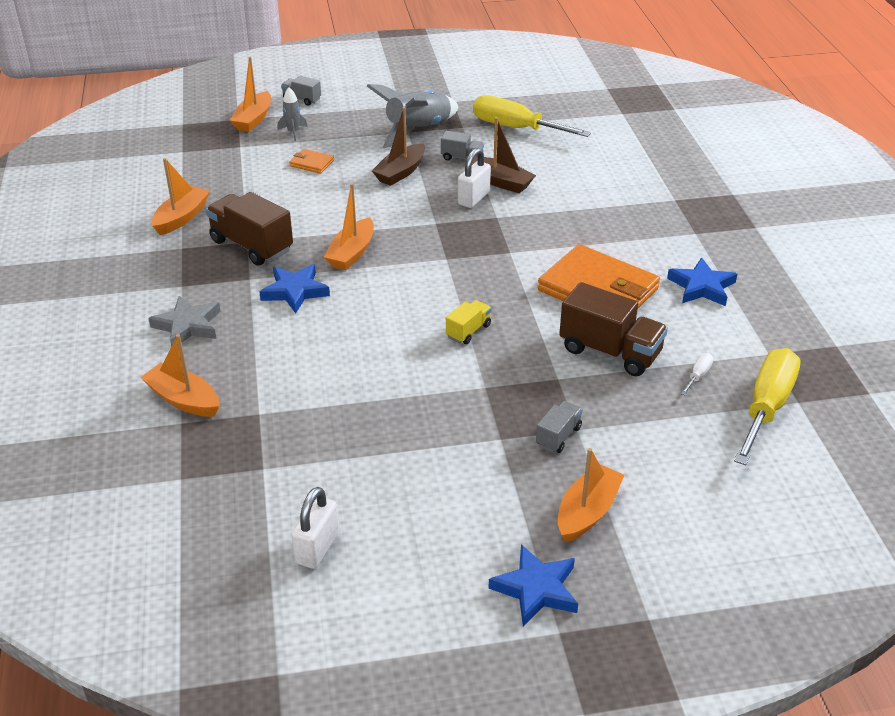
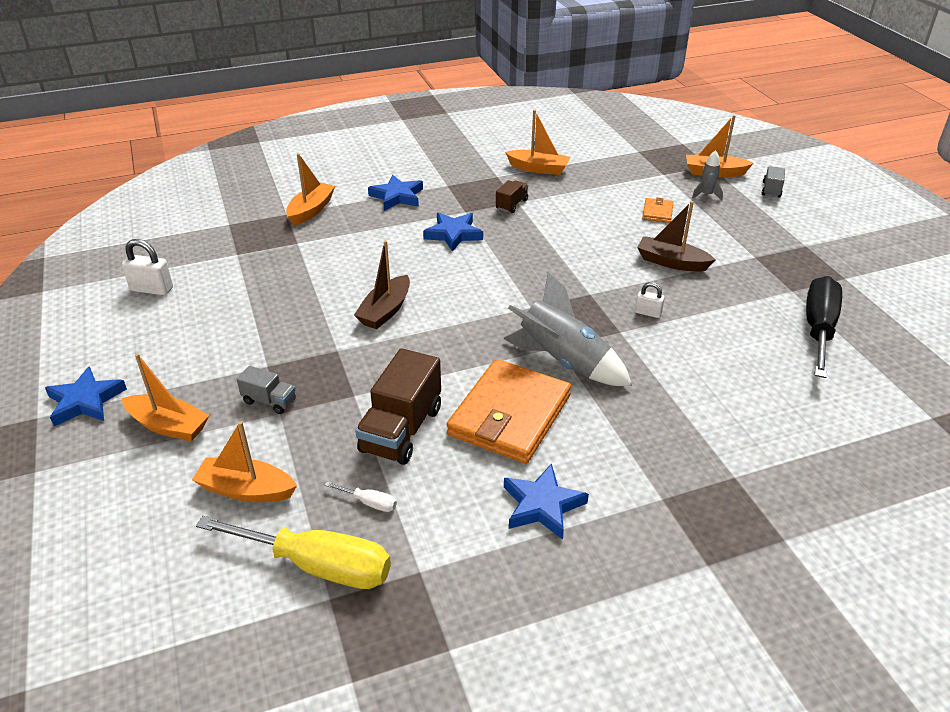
camera: 80 degrees right, 0 degrees up
(188, 326) = (397, 196): grey star -> blue star
(251, 246) = (511, 204): brown truck -> brown truck, size x0.52
(352, 253) = (519, 253): orange boat -> orange boat (246, 490)
(418, 130) = (761, 262): grey rocket -> grey rocket (563, 361)
(462, 158) = (725, 297): grey truck -> none
(468, 331) = (417, 332): yellow truck -> none
(473, 198) = (648, 313): white padlock -> white padlock, size x0.61
(501, 182) = (691, 328): brown boat -> brown boat (385, 311)
(516, 128) = (818, 329): yellow screwdriver -> black screwdriver

